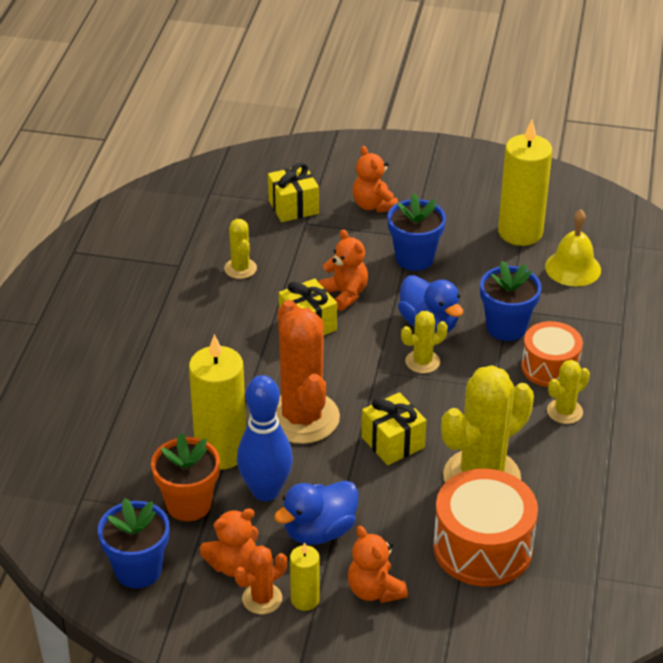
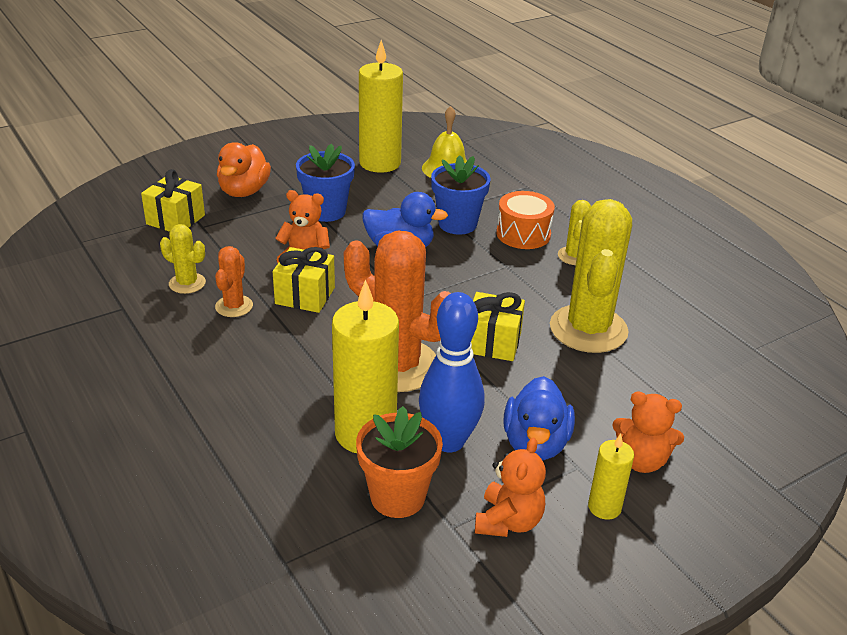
camera: 45 degrees left, 5 degrees down
(138, 570) = (432, 590): blue flower pot -> none
(262, 599) = (571, 532): orange cactus -> orange cactus (234, 306)
(373, 205) = (244, 191): orange teddy bear -> orange duck
(422, 362) = (432, 275): yellow cactus -> none
(482, 547) = (661, 376): orange drum -> none

